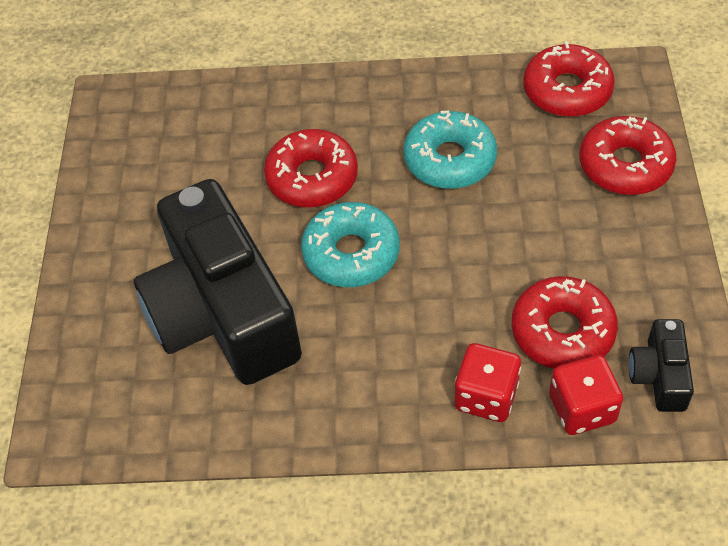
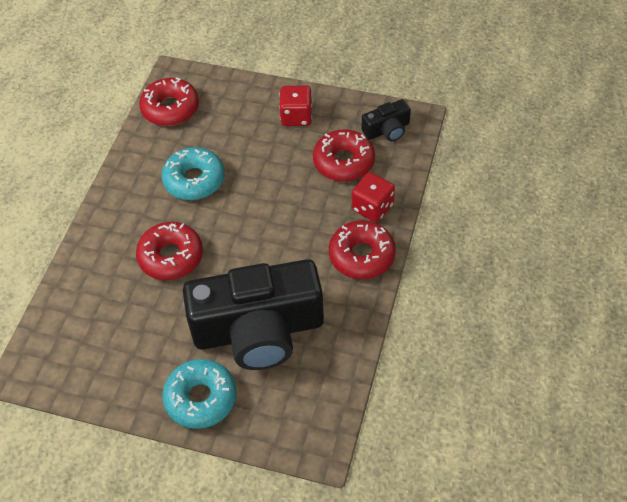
camera: 75 degrees left, 0 degrees up
(351, 253) = (243, 249): turquoise donut -> turquoise donut (201, 398)
(582, 408) = (395, 168): red dice -> red dice (296, 117)
(625, 165) = (242, 100): red donut -> red donut (361, 255)
(659, 375) = (387, 130): black camera -> black camera turned 45 degrees counterclockwise

